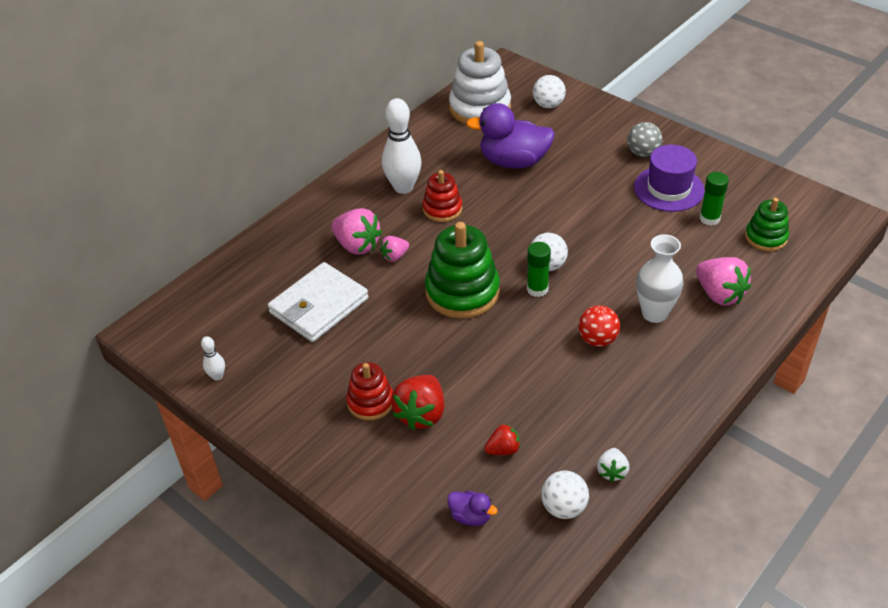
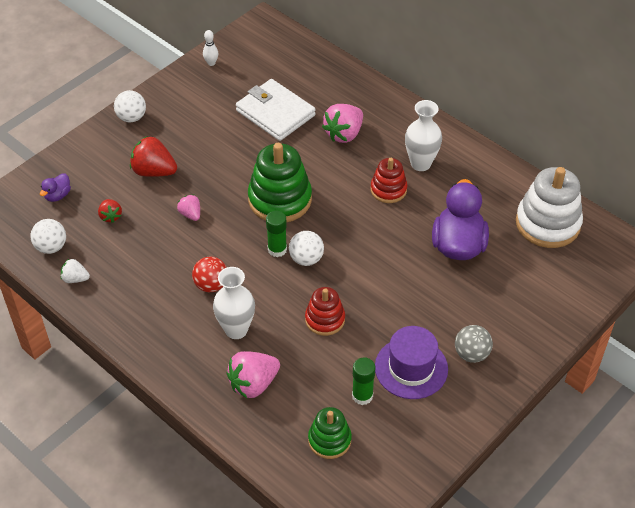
camera: 90 degrees right, 5 degrees up
(370, 402) = (171, 143): red stacking toy -> red stacking toy (325, 319)
(394, 256) = (328, 157): pink strawberry -> pink strawberry (190, 214)
(403, 187) = (420, 163): white bowling pin -> white vase
(548, 105) = (556, 281): white ball -> white ball (131, 117)

